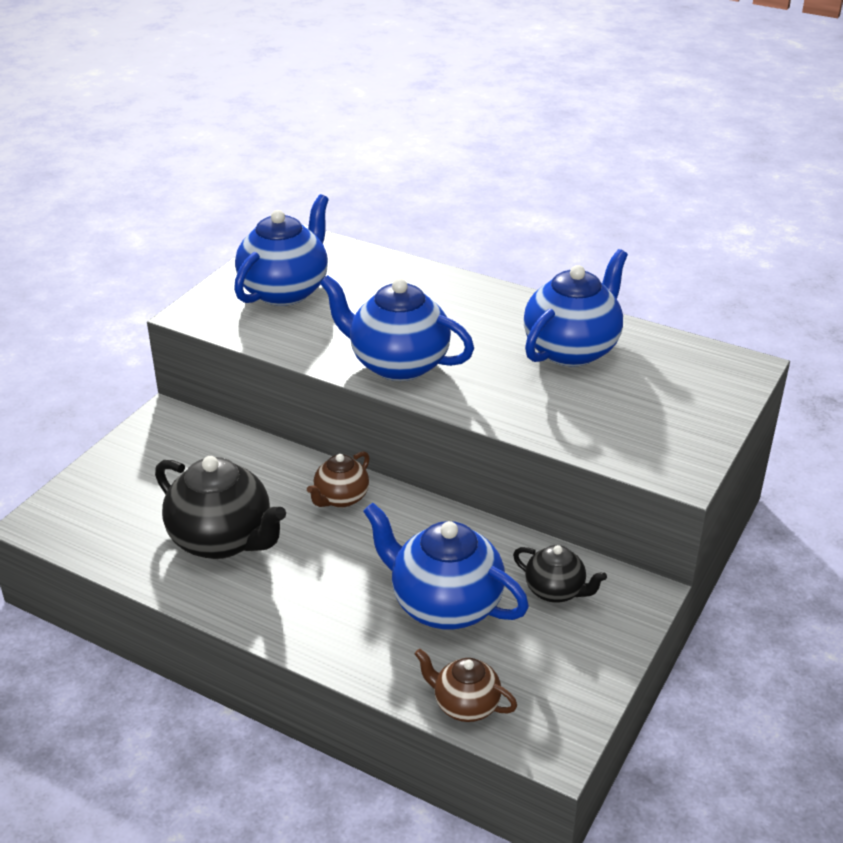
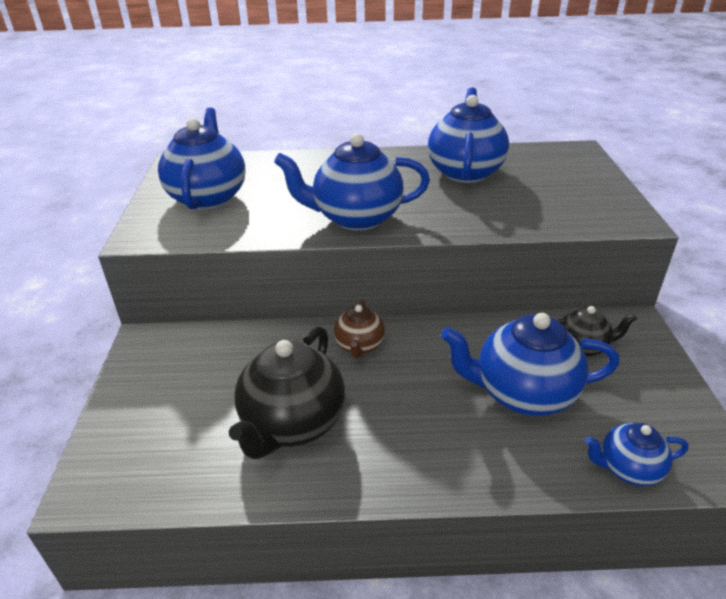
camera: 30 degrees left, 0 degrees up
(223, 540) = (292, 424): black teapot -> black teapot turned 105 degrees clockwise
(465, 705) = (628, 469): brown teapot -> blue teapot

